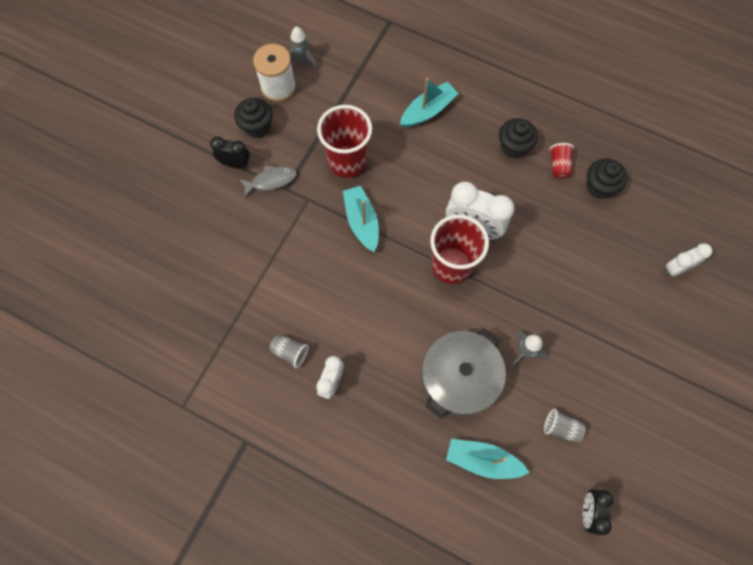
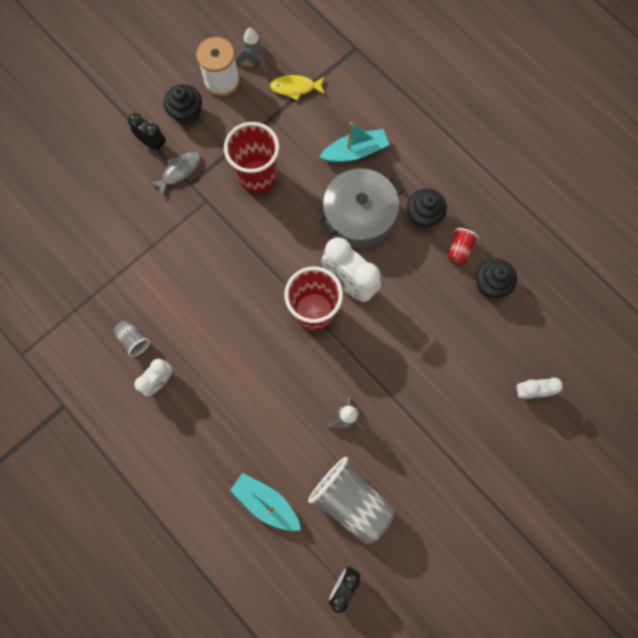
camera: 20 degrees right, 5 degrees up
(271, 181) = (179, 171): grey fish -> grey fish turned 45 degrees counterclockwise
(349, 72) = (295, 88): none -> yellow fish
(362, 222) = (247, 240): turquoise boat -> none
(459, 378) = (277, 419): grey pot -> grey pot (359, 216)
(561, 428) = (351, 500): grey cup -> grey cup, size x2.15

